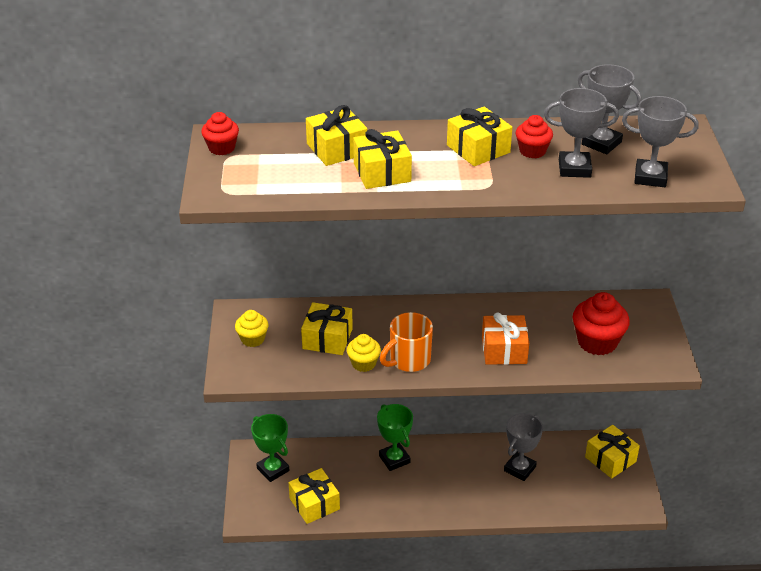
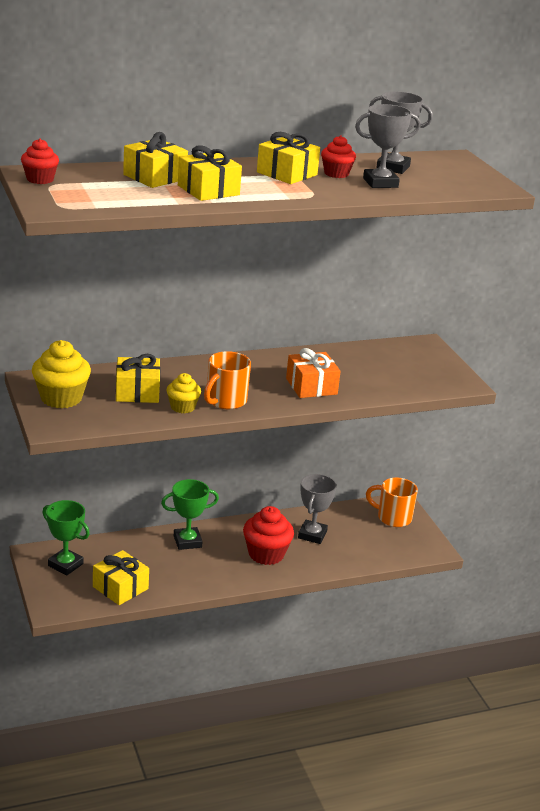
camera: 20 degrees left, 10 degrees down
(252, 339) = (61, 398): yellow cupcake -> yellow cupcake, size x1.67
(394, 459) = (187, 541): green trophy -> green trophy turned 60 degrees counterclockwise
(597, 342) = (392, 374): red cupcake -> red cupcake (266, 554)
(610, 459) = (393, 518): yellow gift -> orange mug
(650, 177) = (448, 186): grey trophy -> none

